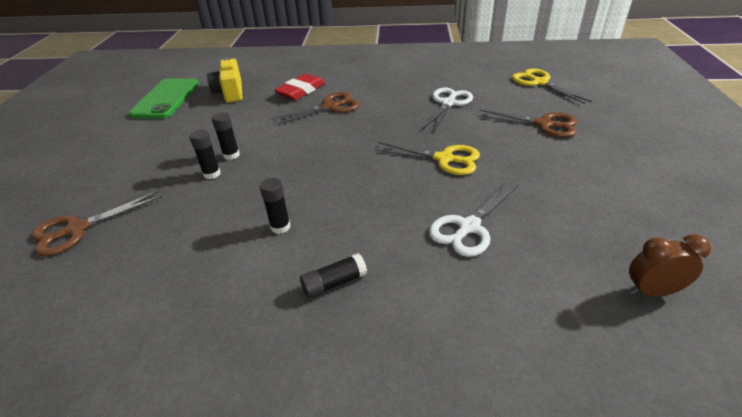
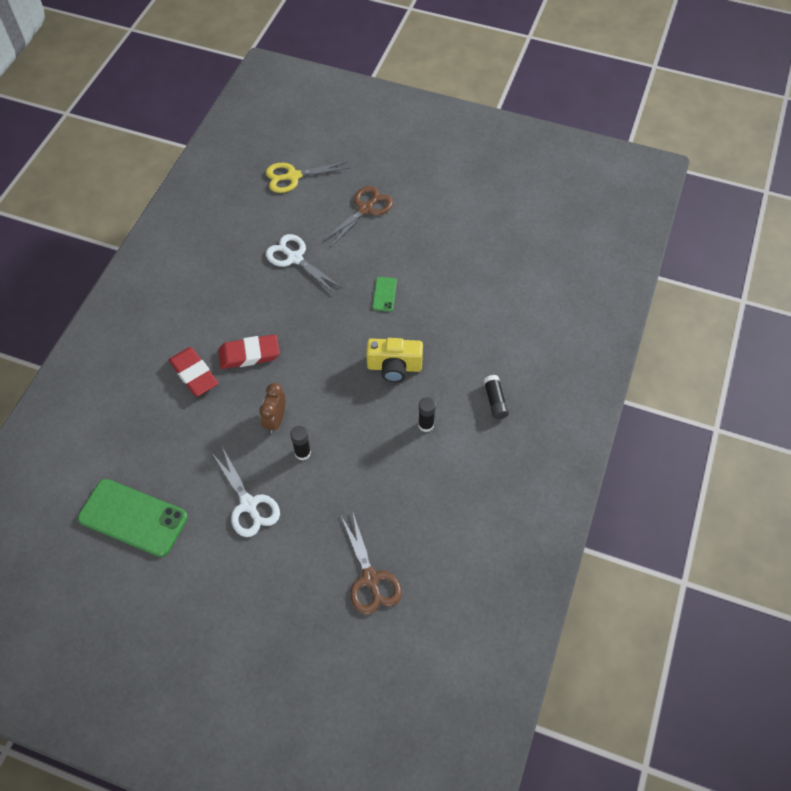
camera: 75 degrees left, 20 degrees up
(212, 174) = (329, 471): black glue stick -> none
(230, 93) = (157, 446): yellow camera -> yellow camera (394, 367)
(330, 107) = (249, 354): brown scissors -> red eraser
(444, 159) = (384, 294): yellow scissors -> green phone
(468, 227) = (470, 310): white scissors -> white scissors (249, 505)
(652, 291) = (552, 248): brown clock -> brown clock (275, 420)

